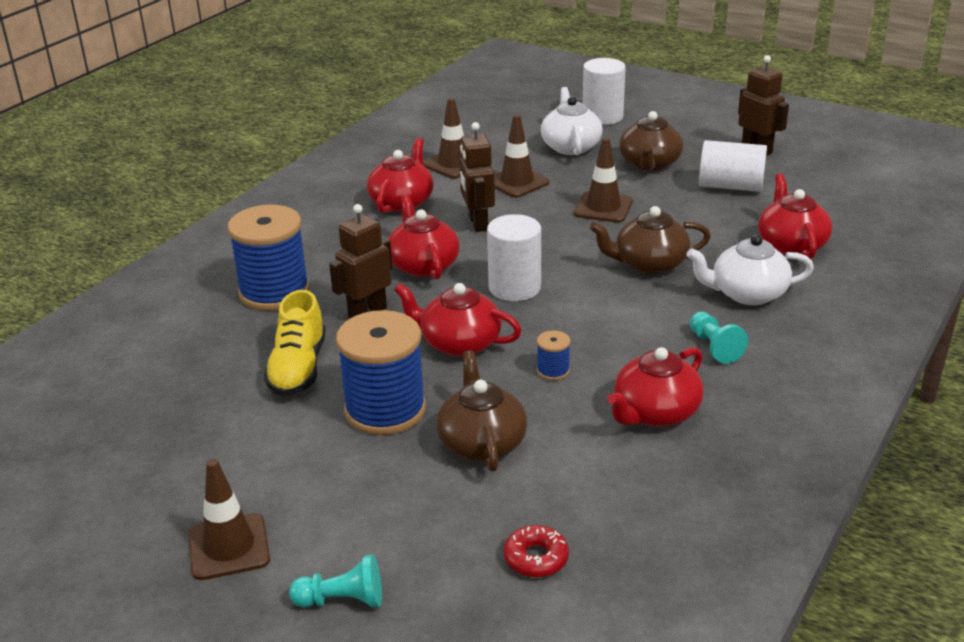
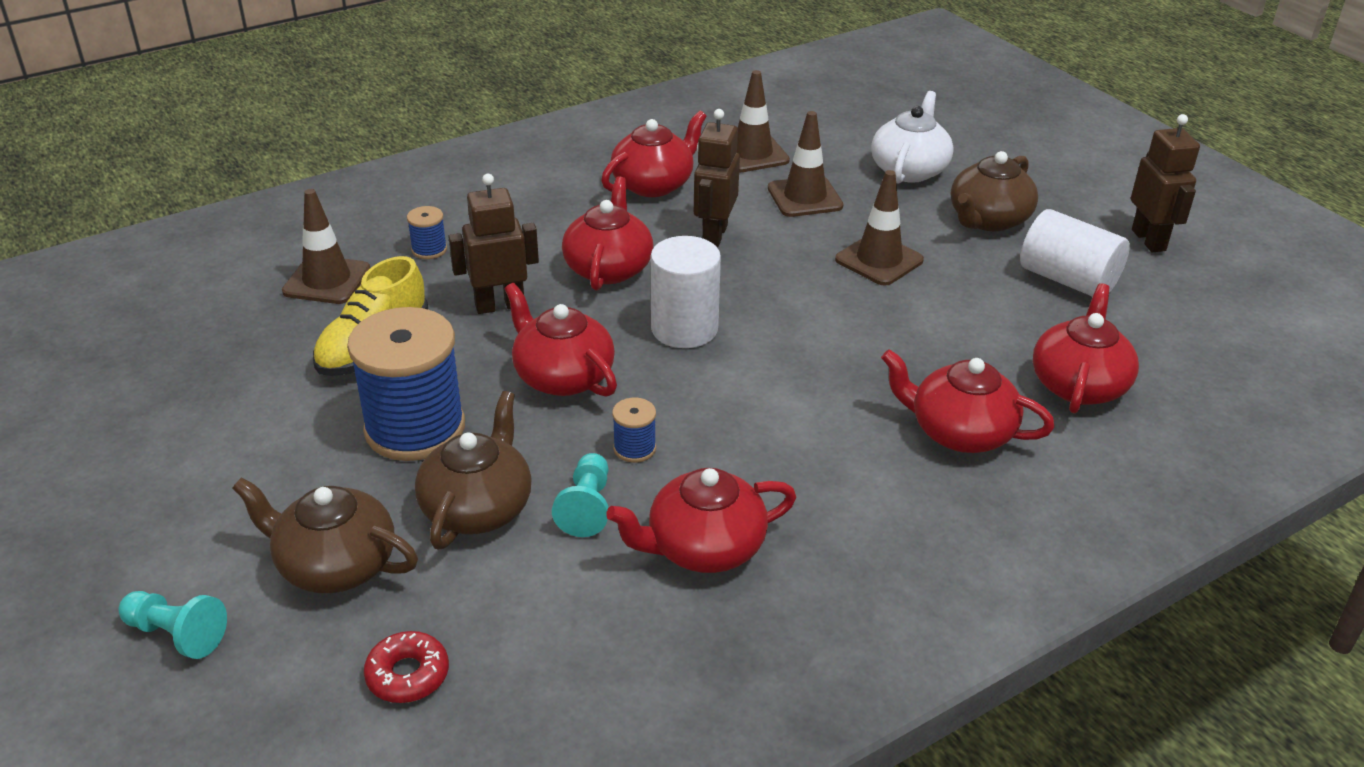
camera: 25 degrees right, 5 degrees up
(229, 547) = (131, 525): brown traffic cone -> brown traffic cone (327, 280)
(274, 292) = (429, 250): blue spool -> blue spool, size x0.42
(602, 117) = (983, 142): white cylinder -> none
(649, 264) = (870, 351): brown teapot -> brown teapot (335, 565)
(714, 347) = (853, 488): turquoise pawn -> turquoise pawn (586, 507)
(747, 294) = (959, 432): white teapot -> red teapot

